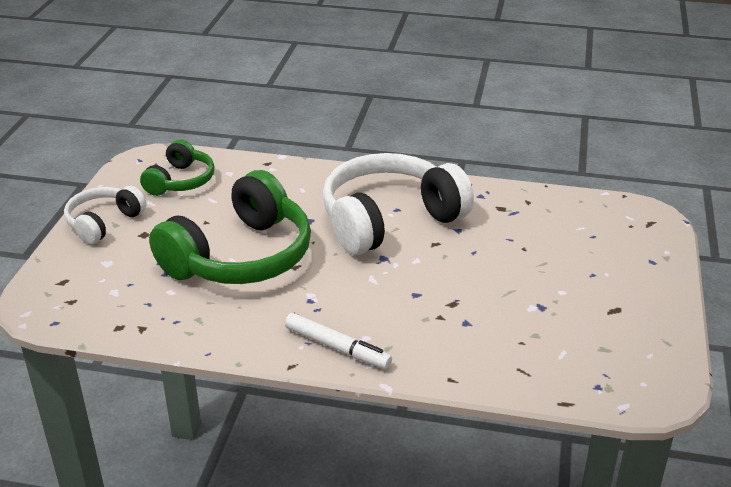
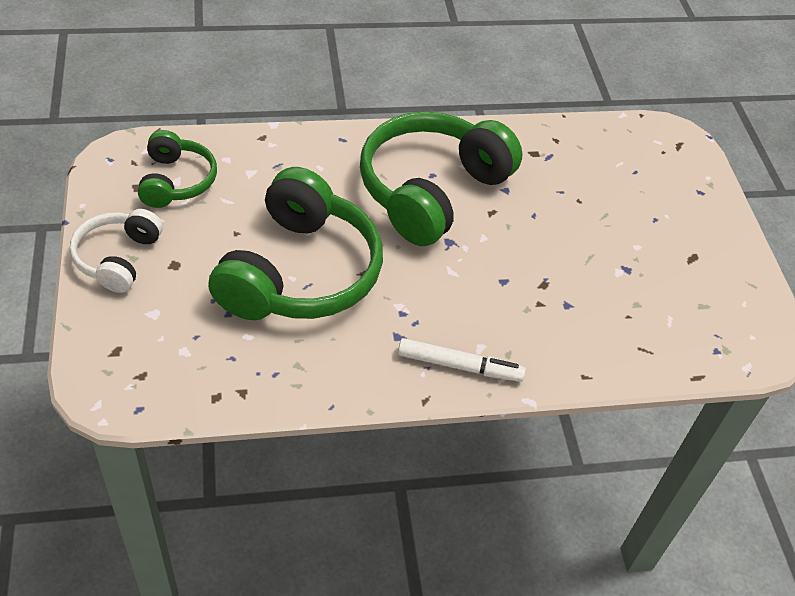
camera: 25 degrees left, 15 degrees up
(389, 220) = (432, 190): white headphones -> green headphones

